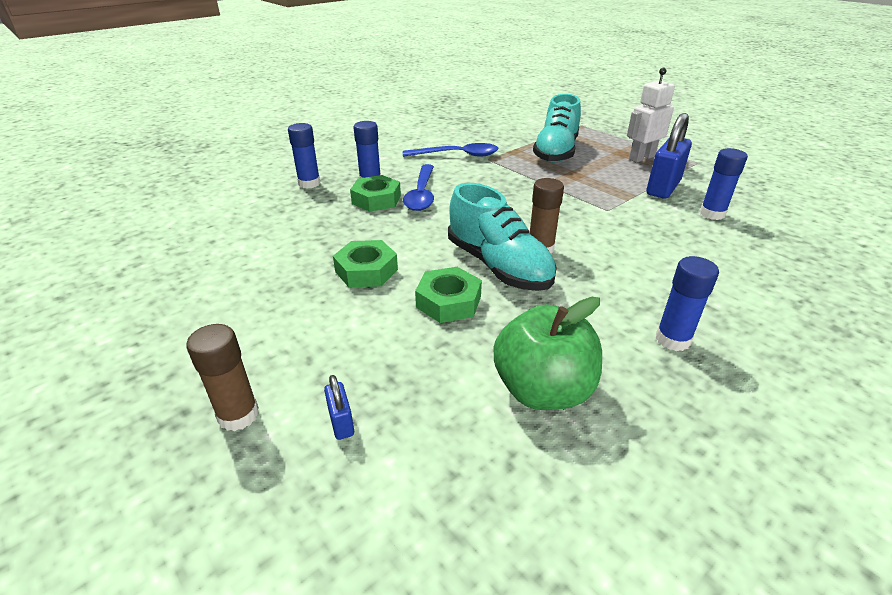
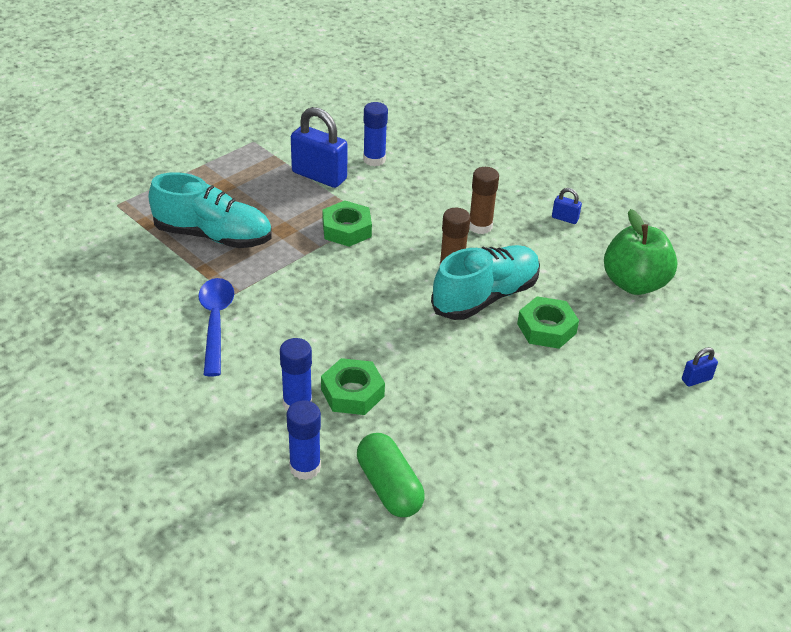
camera: 95 degrees left, 5 degrees up
(238, 415) = (710, 436): brown glue stick -> brown glue stick (480, 226)
(275, 211) = (389, 487): none -> green capsule
(366, 270) = (509, 386): green nut -> green nut (346, 229)
(421, 194) = (338, 353): blue spoon -> none
(641, 158) = (238, 175): white robot -> none
(672, 339) = (565, 218): blue glue stick -> blue padlock

